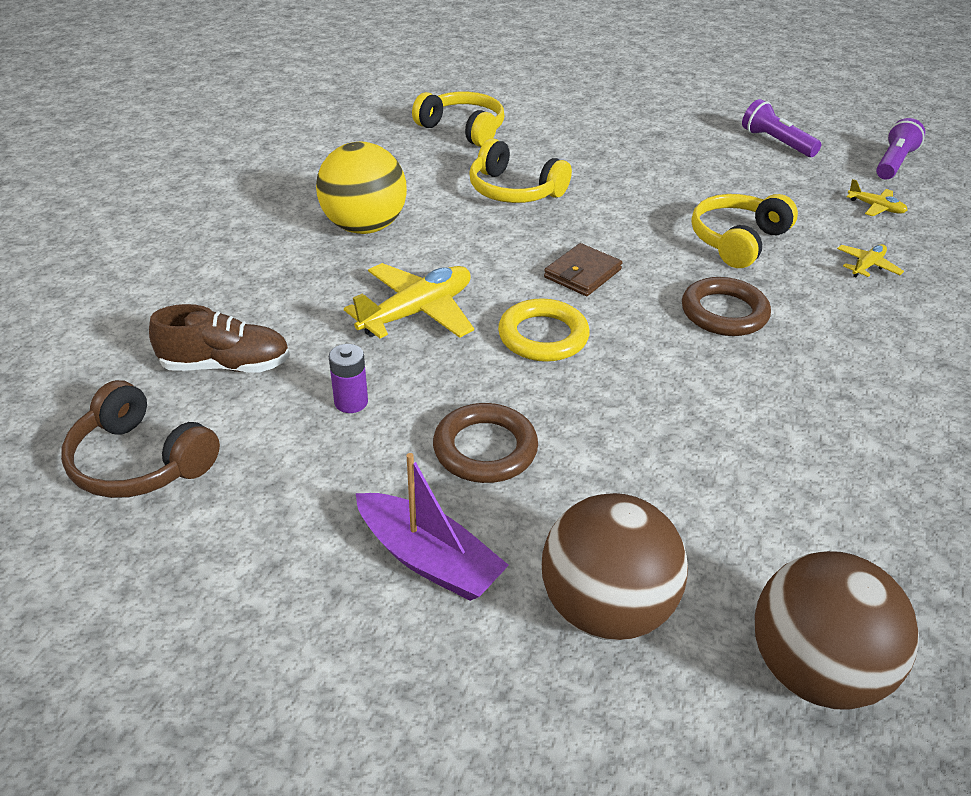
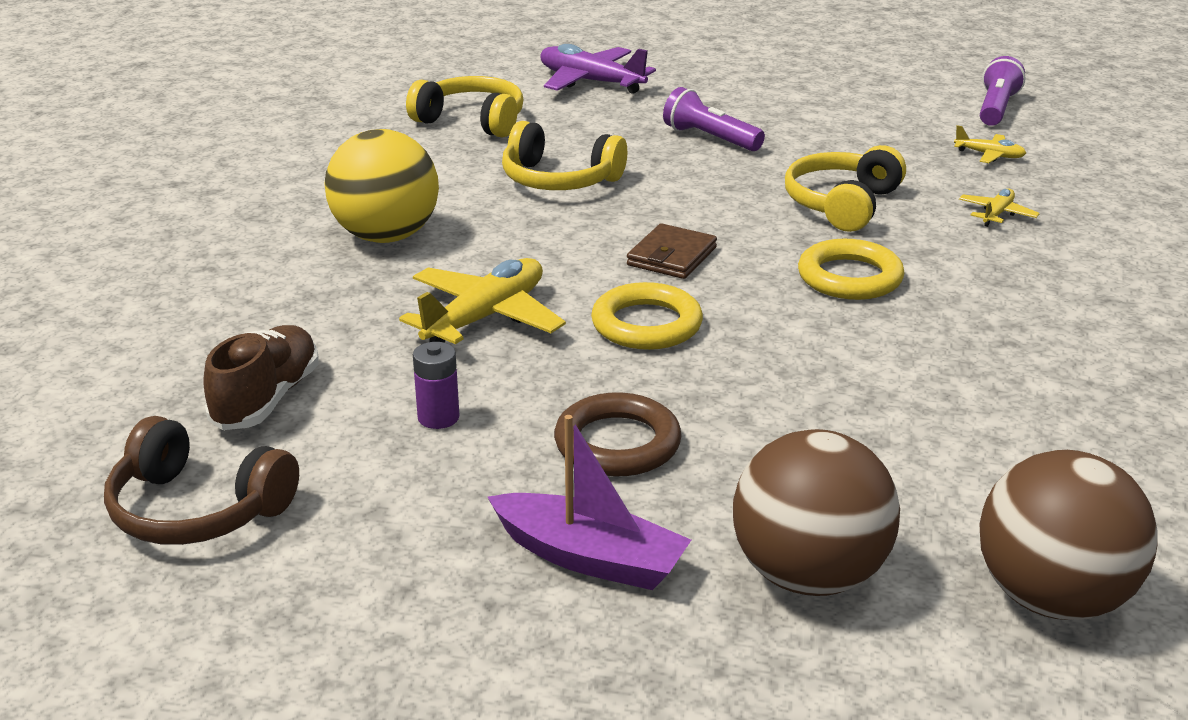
camera: 10 degrees left, 10 degrees down
(226, 365) = (266, 399): brown shoe -> brown shoe turned 60 degrees counterclockwise
(566, 103) = (591, 82): none -> purple plane
(724, 312) = (849, 277): brown ring -> yellow ring
(776, 142) = (855, 100): purple flashlight -> purple flashlight (710, 138)

